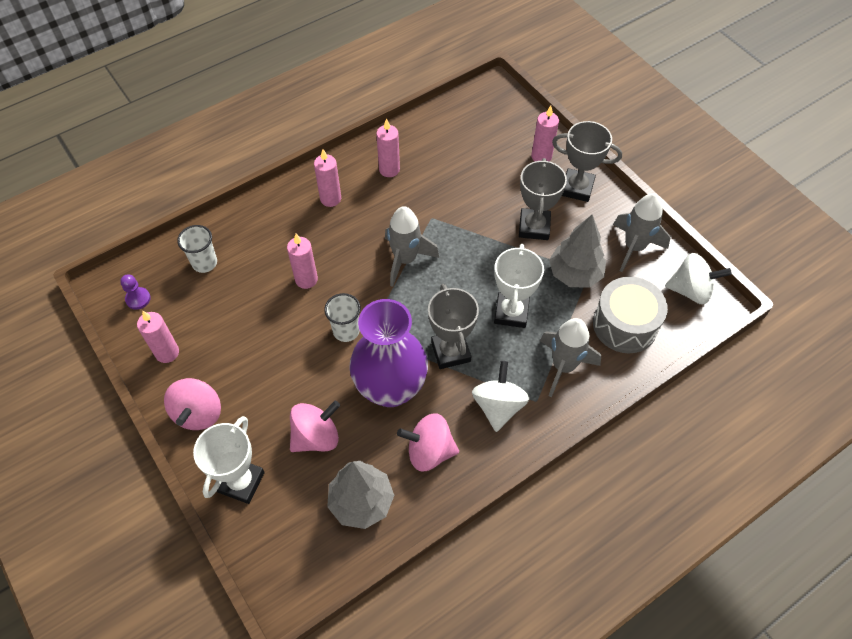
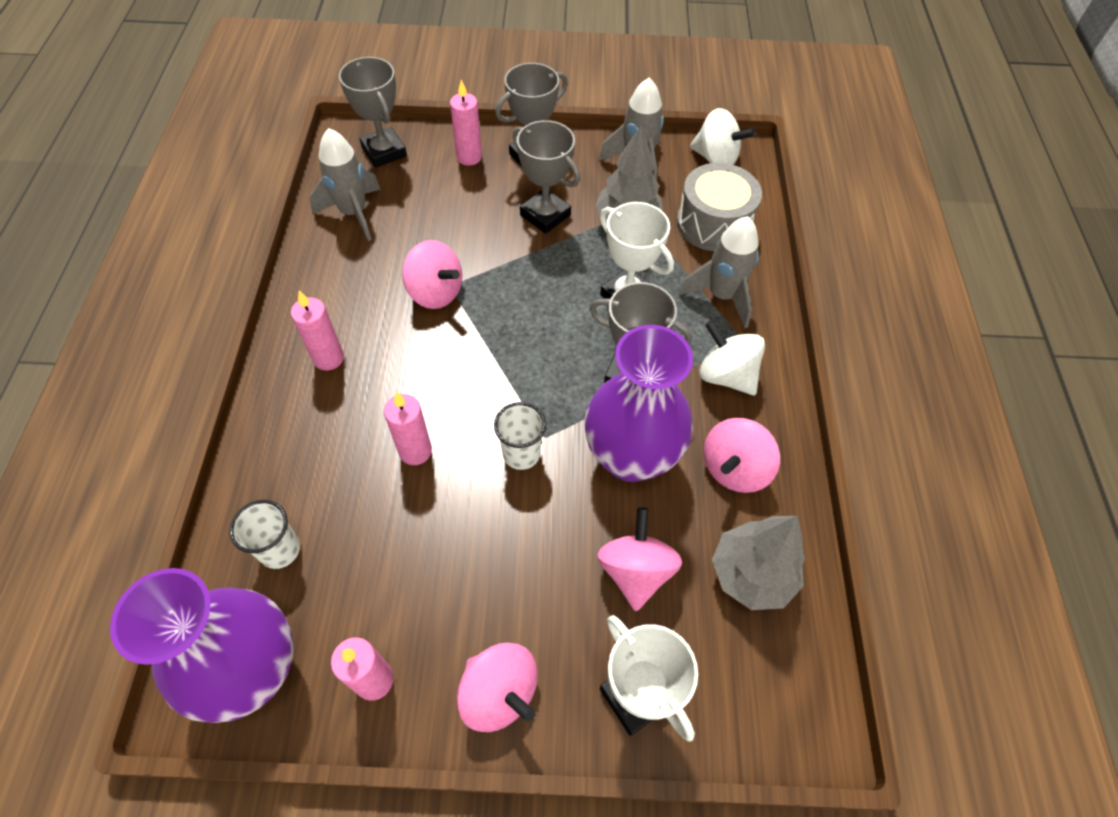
camera: 55 degrees left, 0 degrees up
(138, 299) = (253, 670): purple pawn -> purple vase
(389, 169) = (349, 281): pink candle -> none
(405, 260) = (481, 341): grey rocket -> grey rocket (354, 213)
(419, 214) = (435, 292): none -> pink spinning top
(501, 114) = (384, 152): none -> grey trophy
(690, 290) = (715, 158): white spinning top -> white spinning top turned 75 degrees clockwise

